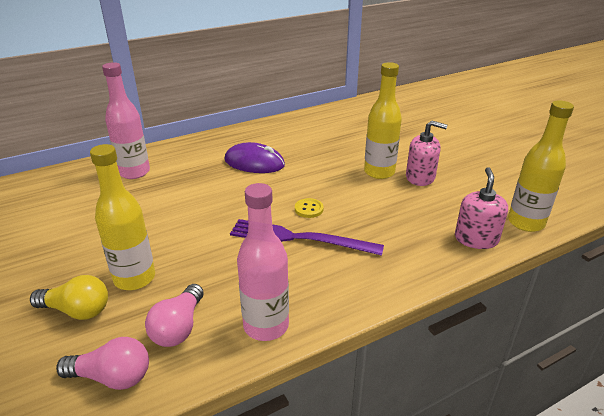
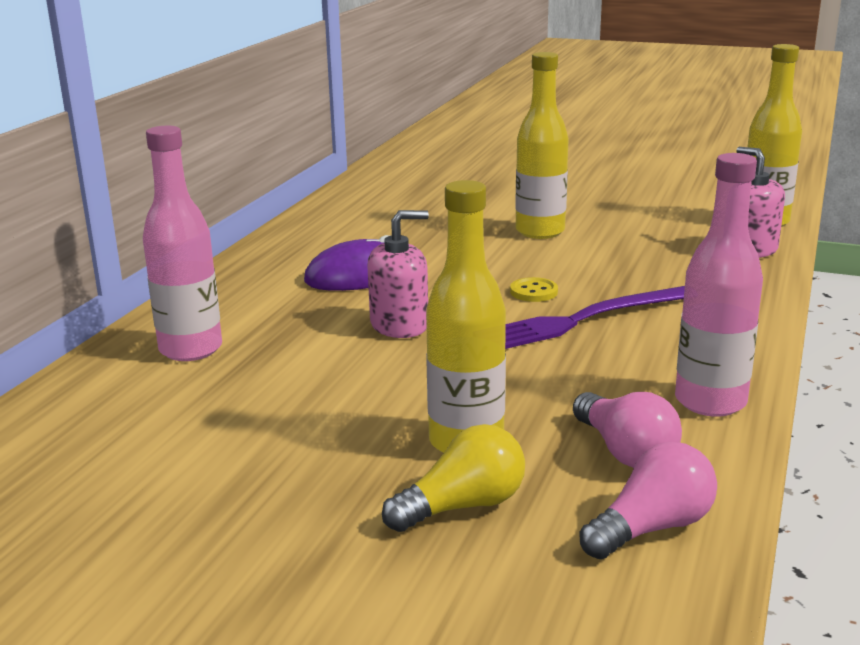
camera: 40 degrees left, 10 degrees down
(420, 177) = (593, 221): pink soap dispenser -> pink soap dispenser (399, 325)

